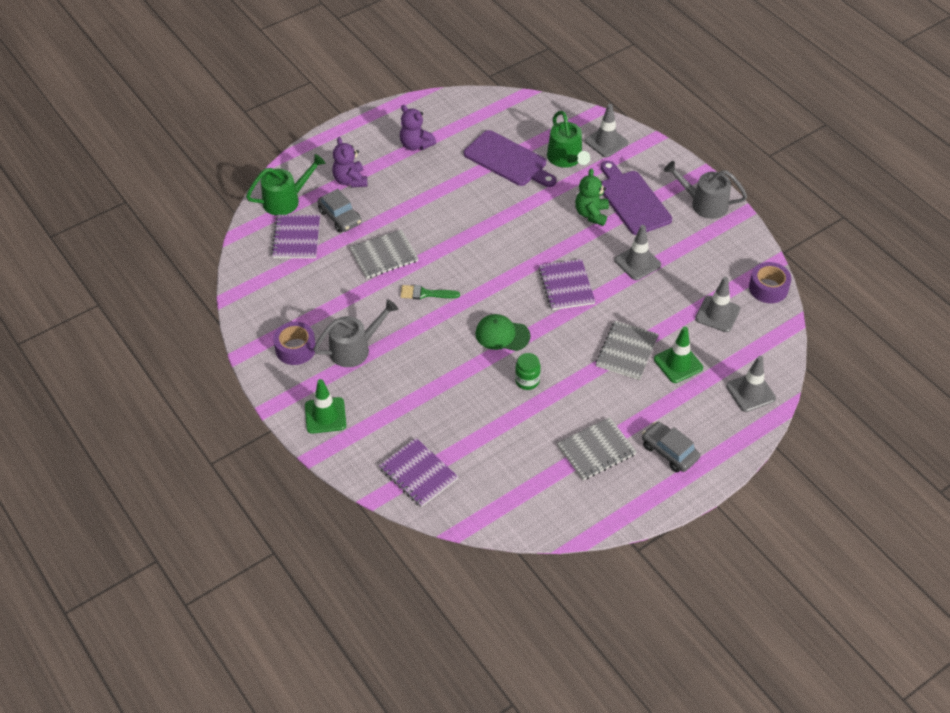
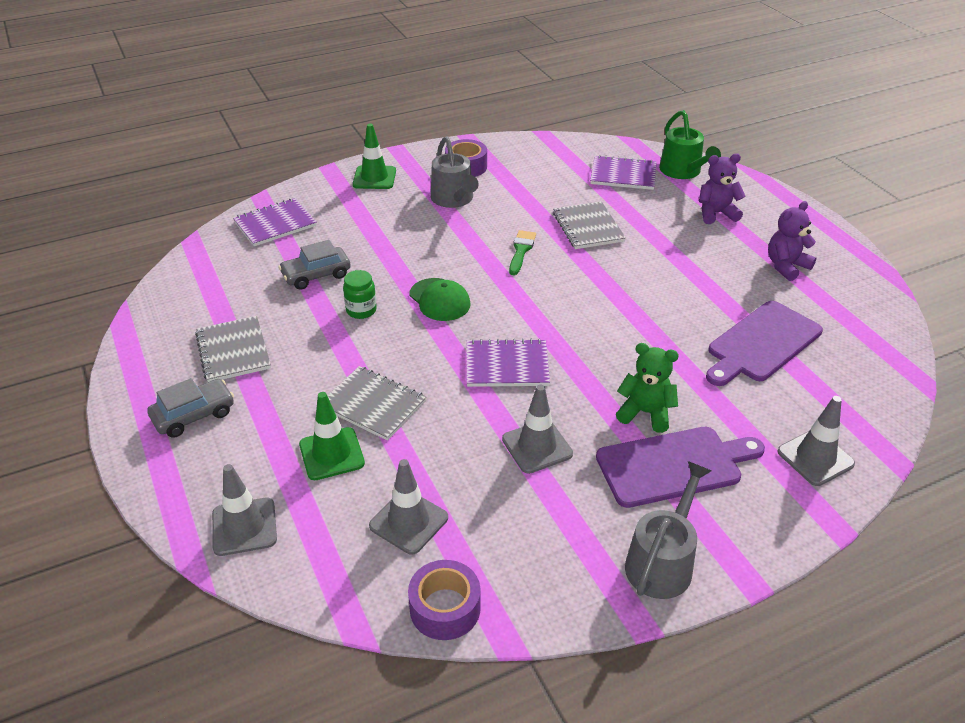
camera: 100 degrees right, 10 degrees down
(340, 217) = (653, 203): grey car -> grey car (316, 275)
(502, 335) = (439, 300): green cap -> green cap turned 120 degrees clockwise
(566, 159) = (769, 404): green watering can -> none

